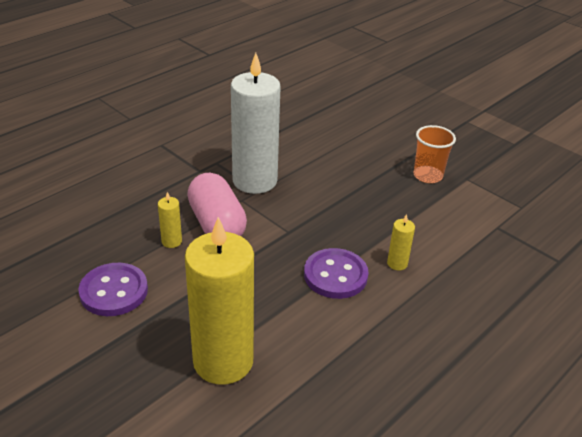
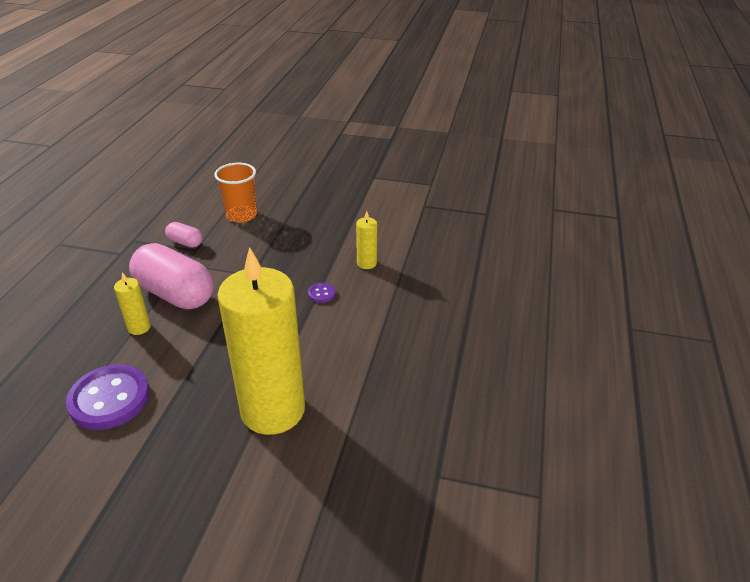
camera: 30 degrees left, 0 degrees up
(254, 181) = (185, 243): white candle -> pink capsule
(335, 275) = (321, 294): purple button -> purple button, size x0.43
(427, 176) = (340, 185): orange cup -> orange cup (241, 215)

